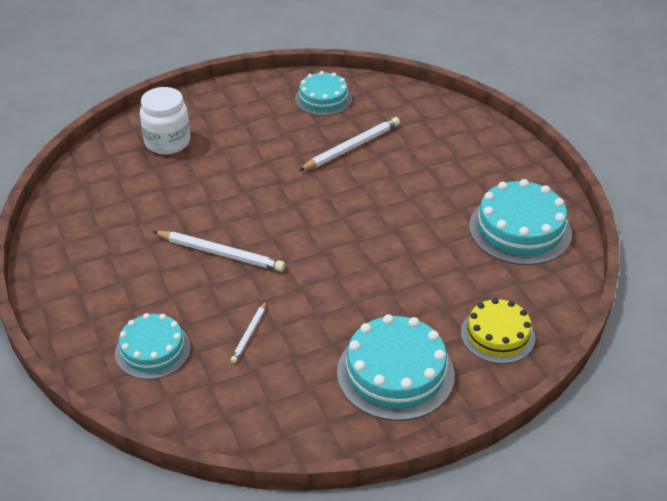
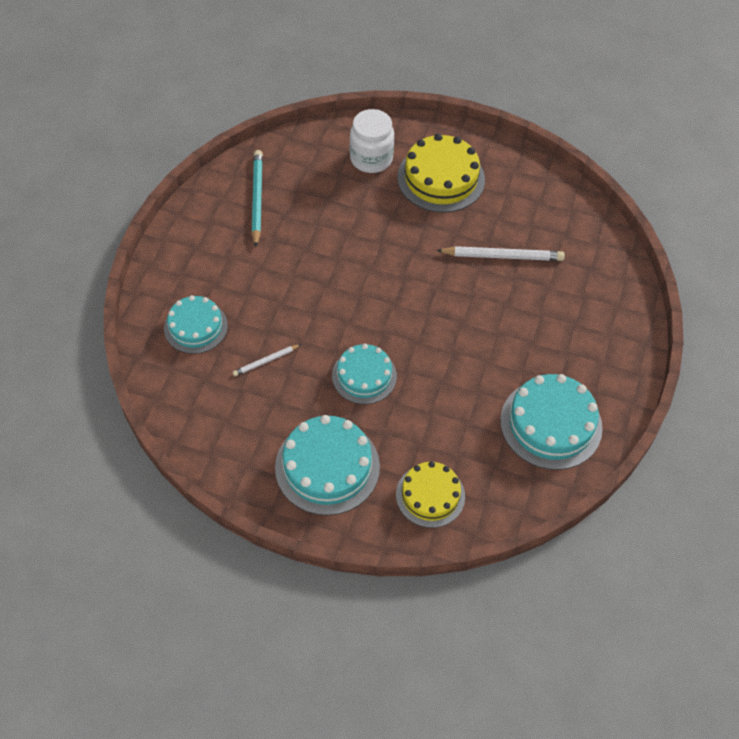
camera: 40 degrees right, 15 degrees up
(97, 223) = (257, 199): none -> turquoise pencil
(221, 253) = (312, 283): white pencil -> none
(242, 125) = (441, 178): none -> yellow cake
(323, 99) = (529, 195): turquoise cake -> turquoise cake (364, 376)

